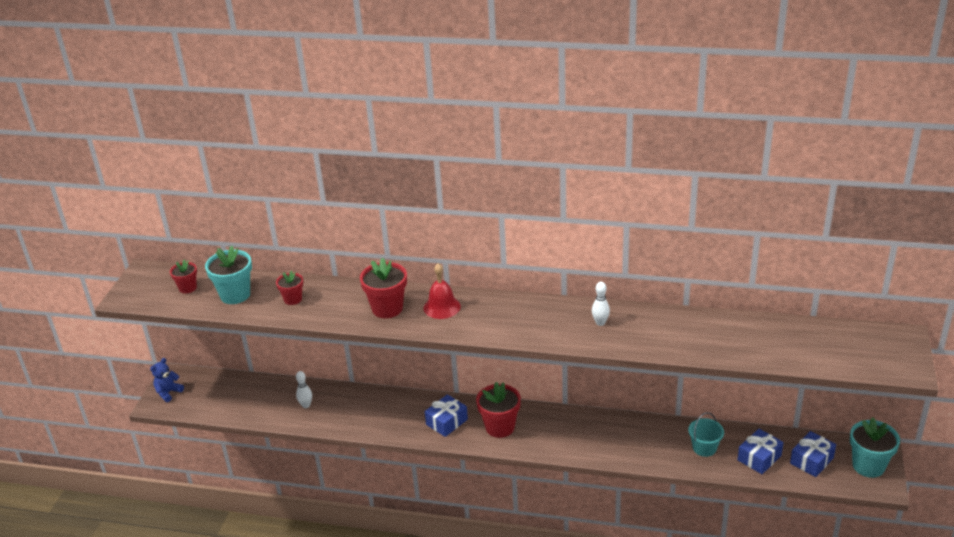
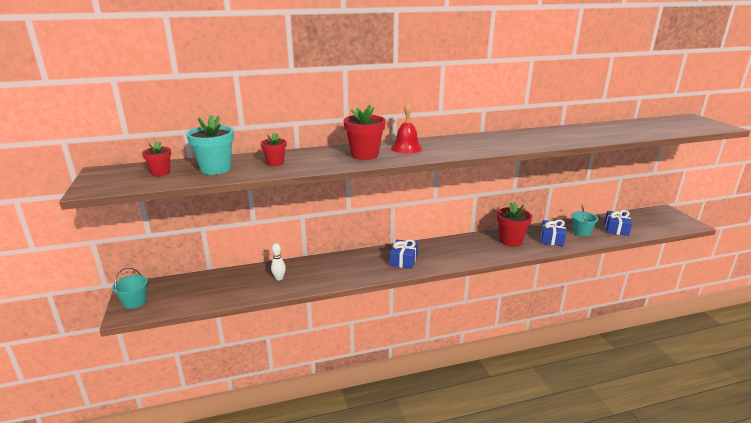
camera: 30 degrees left, 10 degrees down
(168, 392) = (134, 302): blue teddy bear -> turquoise bucket
(500, 427) = (444, 253): red flower pot -> red flower pot (510, 241)
(600, 323) = (526, 137): white bowling pin -> none
(811, 460) = (643, 223): blue gift -> blue gift (552, 239)
(868, 466) = (672, 218): turquoise flower pot -> none

